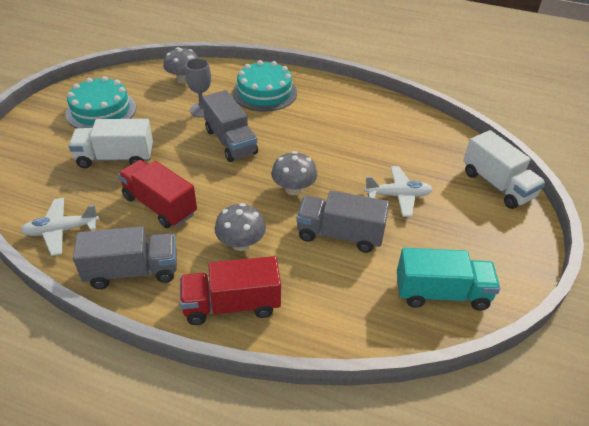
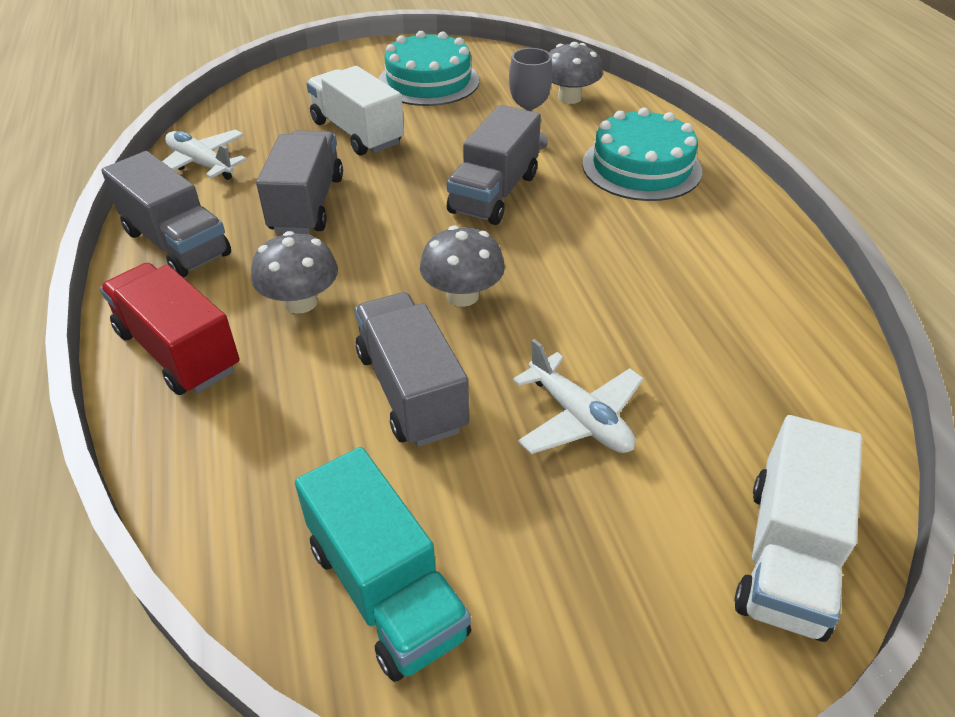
camera: 55 degrees right, 0 degrees up
(160, 206) = (307, 204): red truck -> grey truck

